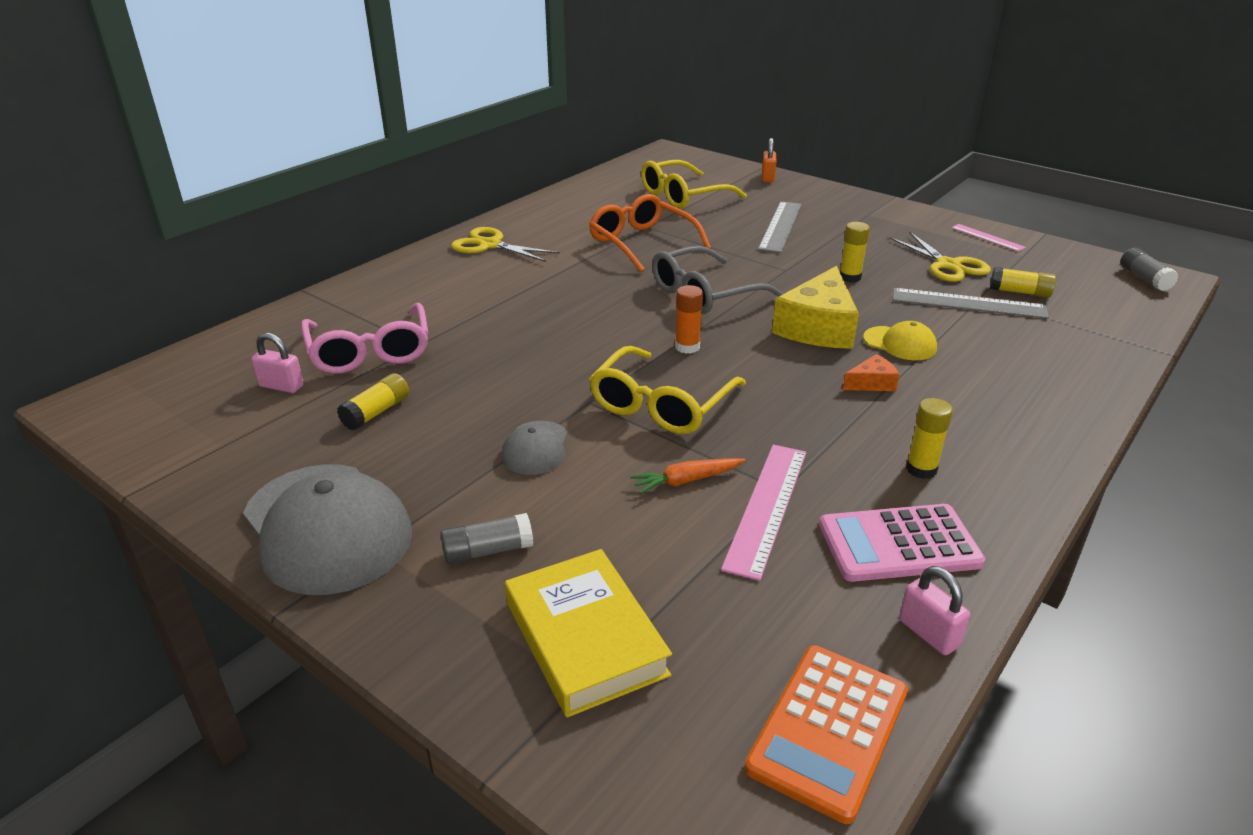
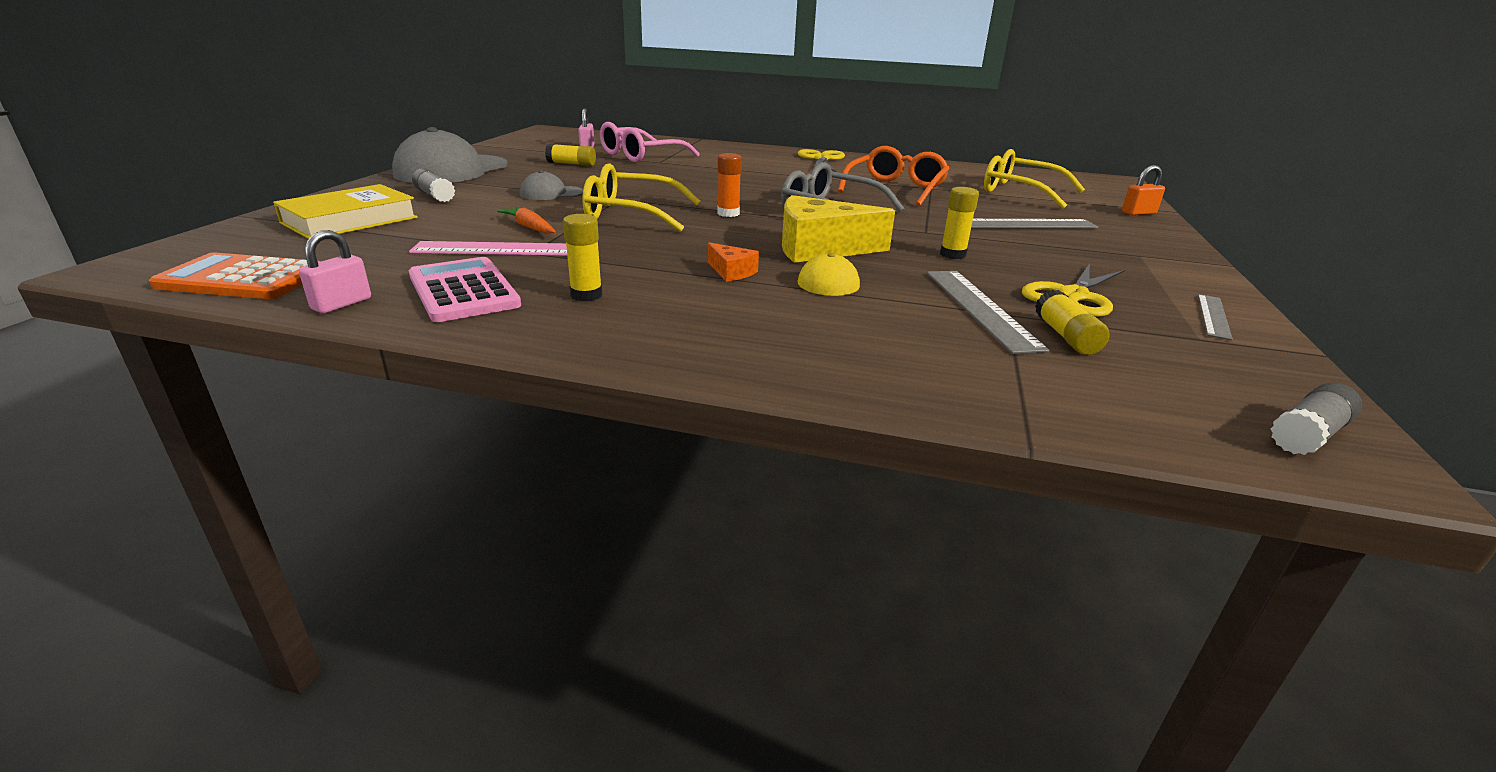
camera: 65 degrees right, 5 degrees down
(987, 237) = (1213, 316): pink ruler -> grey ruler

